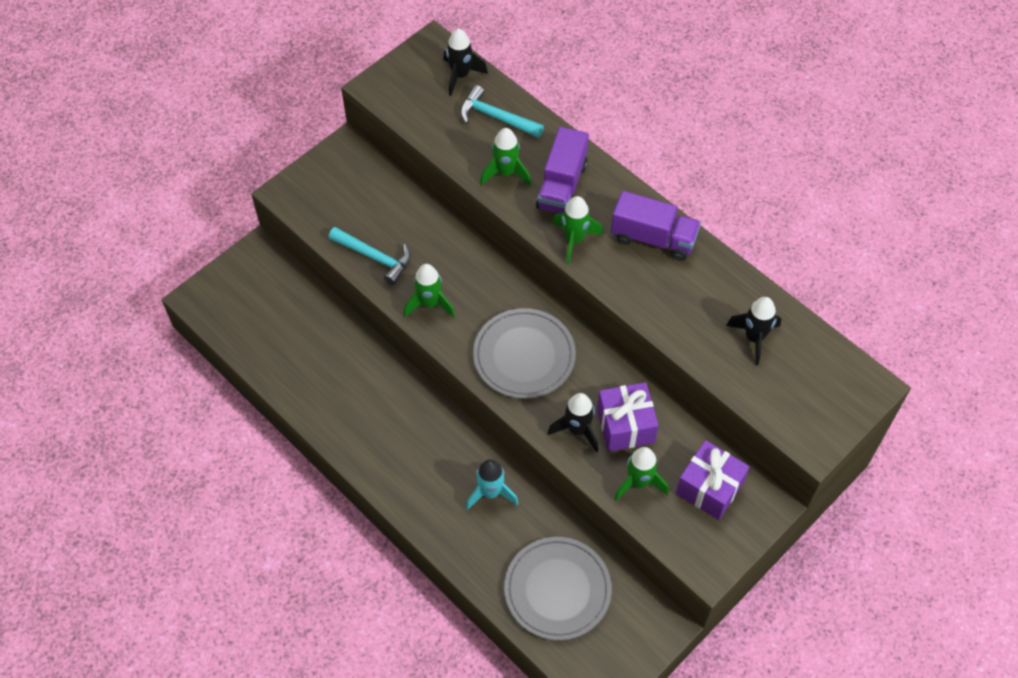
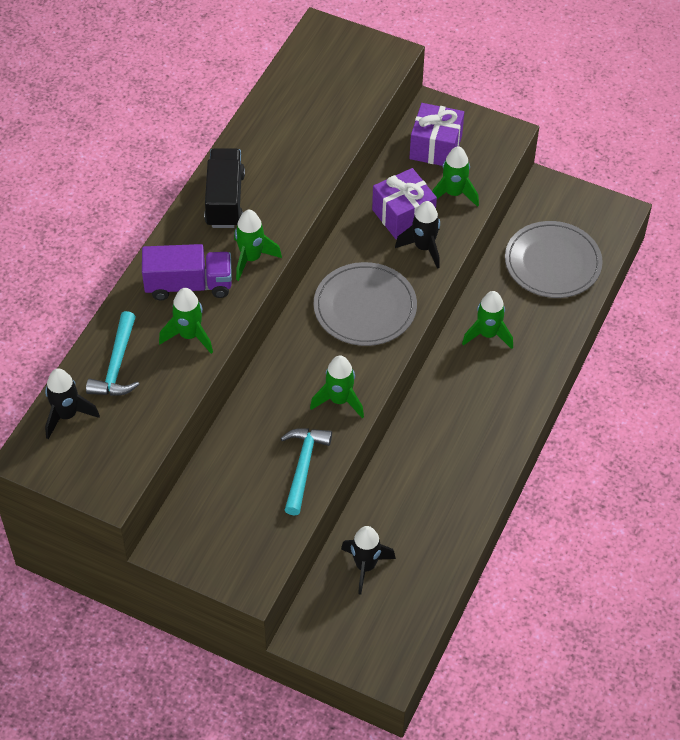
camera: 110 degrees left, 5 degrees down
(491, 492) = (488, 334): turquoise rocket -> green rocket
(653, 238) = (225, 200): purple truck -> black truck
(754, 338) = (305, 109): black rocket -> black rocket (365, 566)

